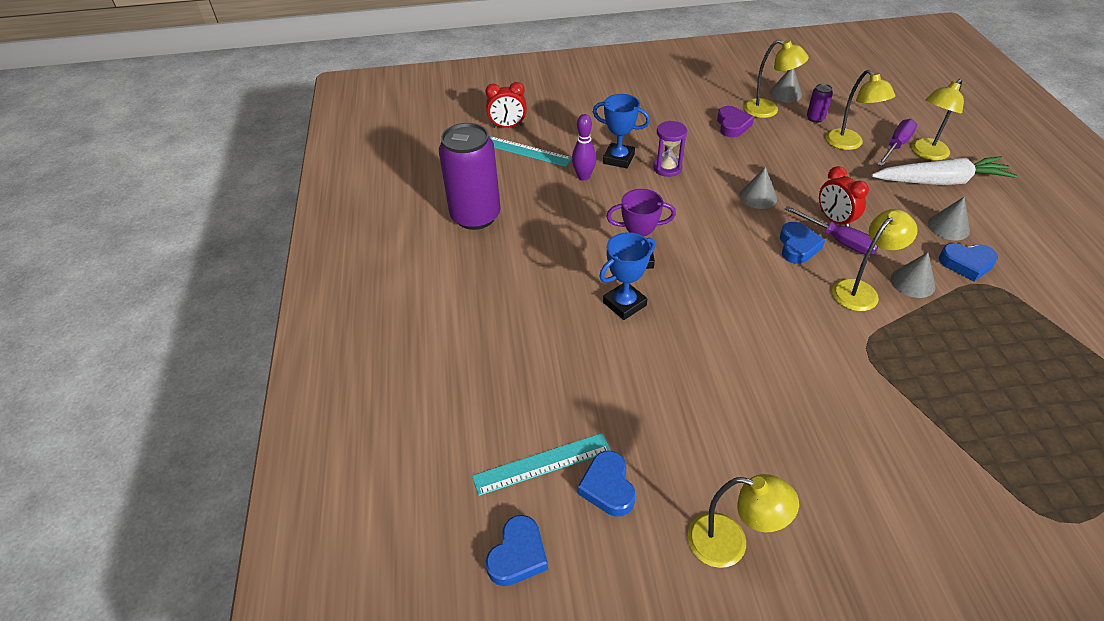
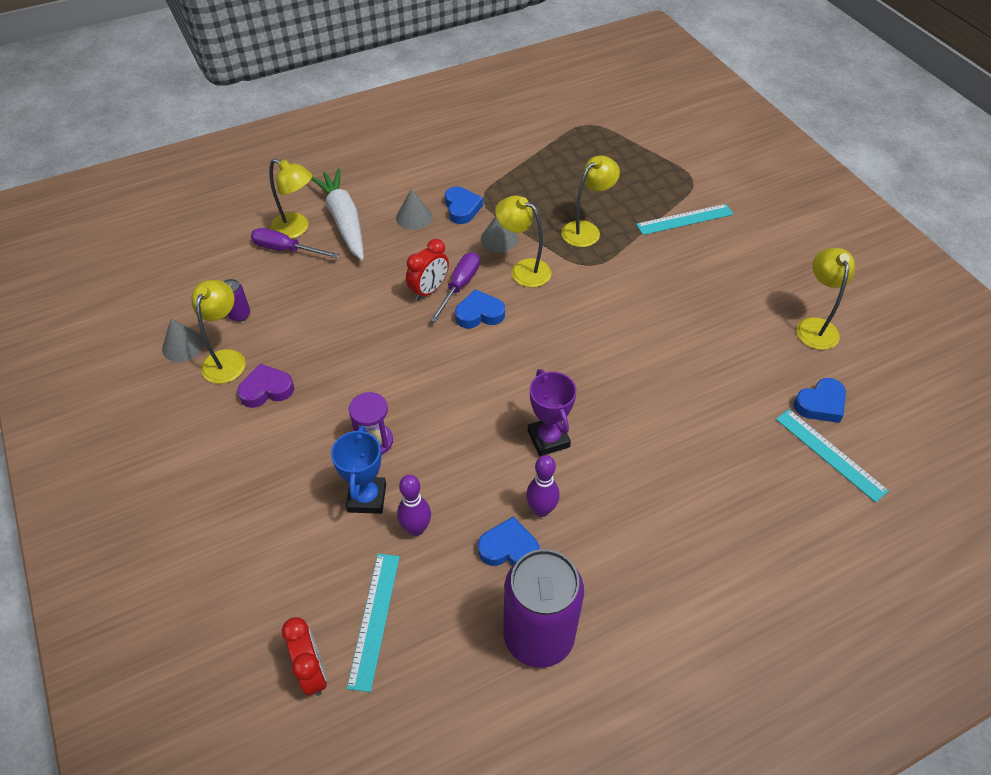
camera: 110 degrees left, 5 degrees up
(518, 555) = (913, 447): blue heart -> blue heart (509, 548)
(571, 239) = (541, 510): none -> purple bowling pin
(624, 304) = (619, 436): blue trophy -> none
(758, 196) = (408, 351): grey cone -> none
(849, 144) = (289, 284): yellow lamp -> yellow lamp (586, 230)
(958, 474) = (684, 219): none -> turquoise ruler

